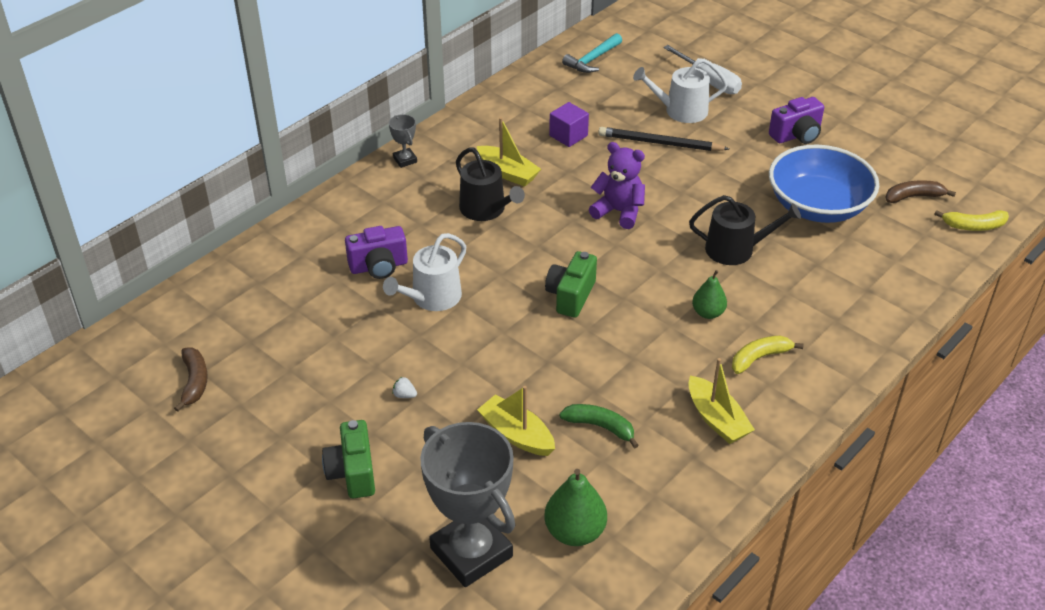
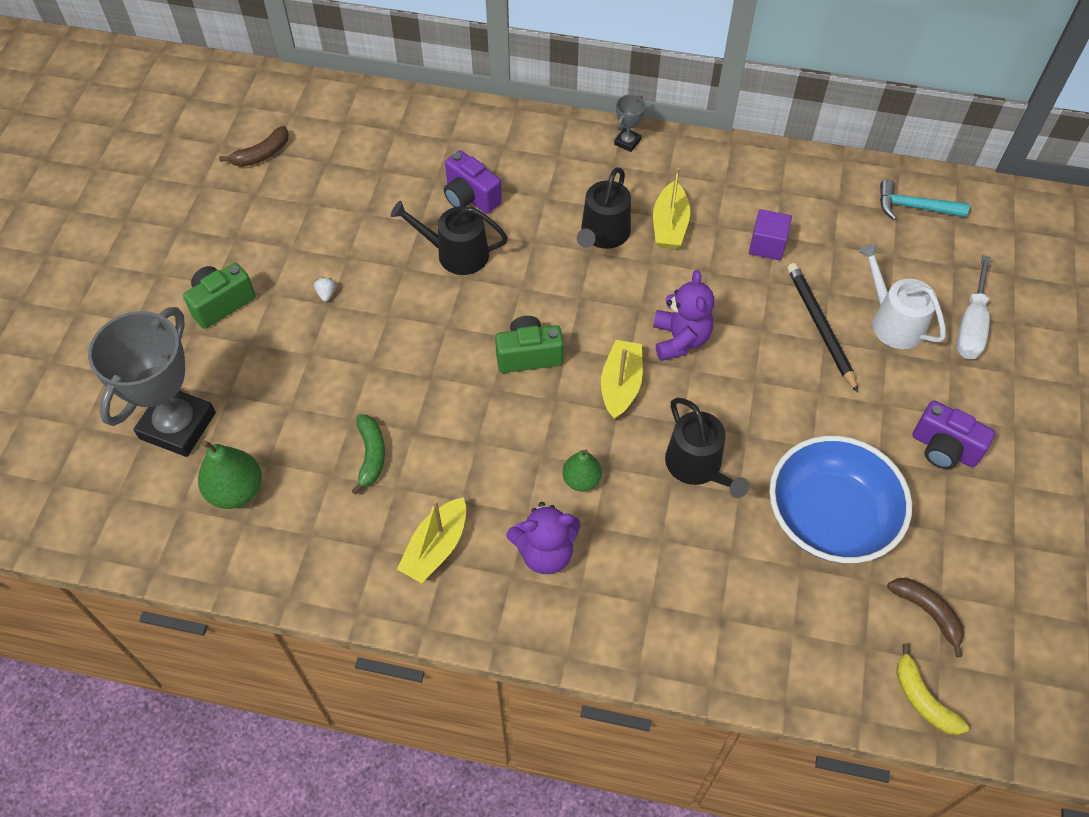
camera: 60 degrees right, 15 degrees up
(432, 298) = (456, 253): white watering can -> black watering can
(516, 434) = (326, 395): yellow boat -> yellow boat (621, 385)
(759, 358) = (545, 552): yellow banana -> purple teddy bear

